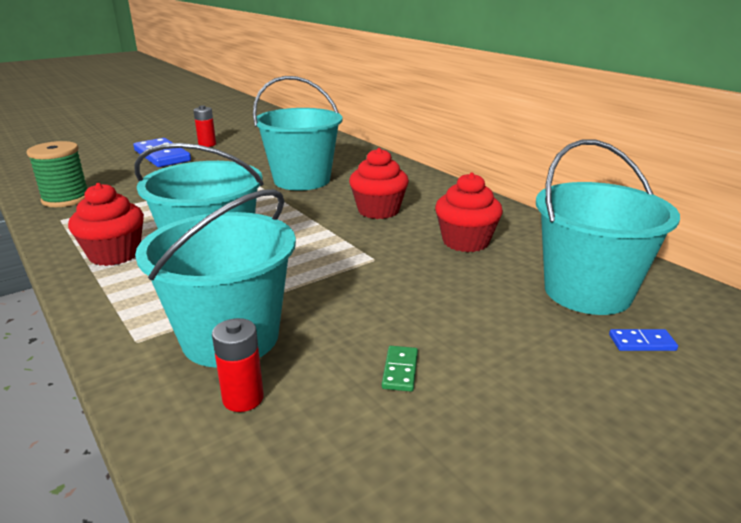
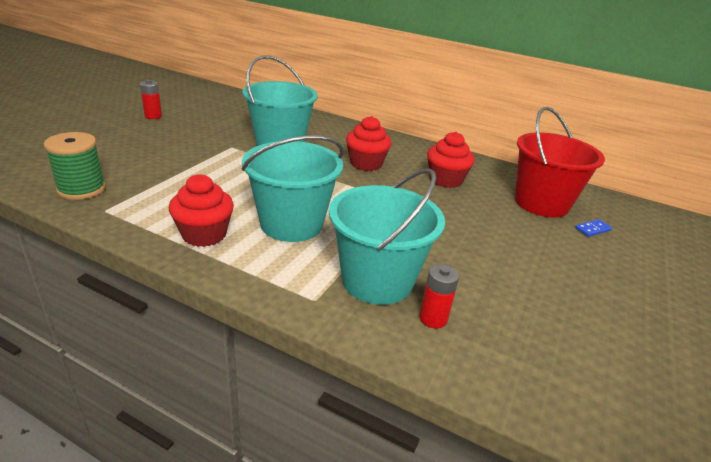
camera: 30 degrees left, 5 degrees up
(162, 156) = (122, 132): blue domino -> none
(400, 370) = (499, 276): green domino -> none
(587, 292) = (541, 203): turquoise bucket -> red bucket

